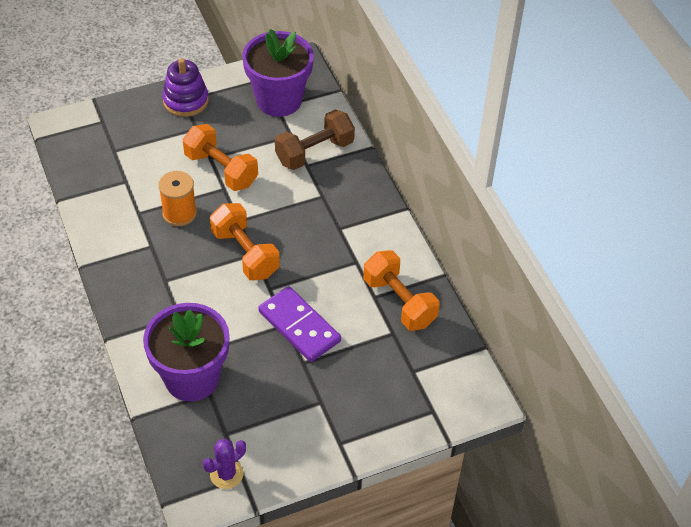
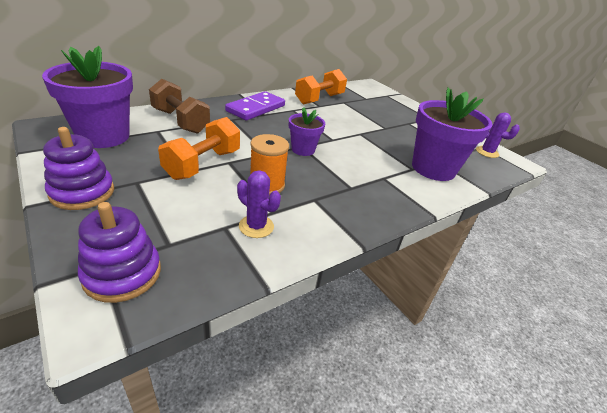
camera: 105 degrees left, 15 degrees down
(92, 131) = (122, 274): none -> purple stacking toy
(122, 200) = (256, 226): none -> purple cactus
(245, 253) = (303, 150): orange dumbbell -> purple flower pot
(299, 326) = (358, 129): purple domino -> purple domino (256, 108)

